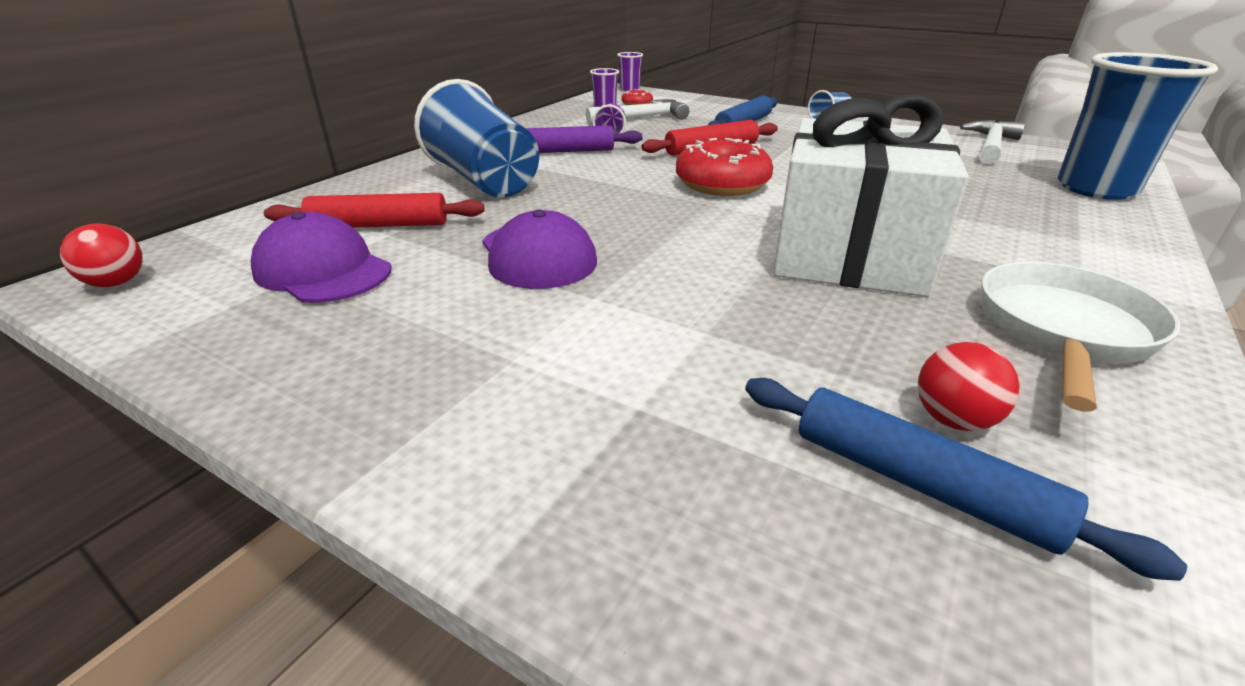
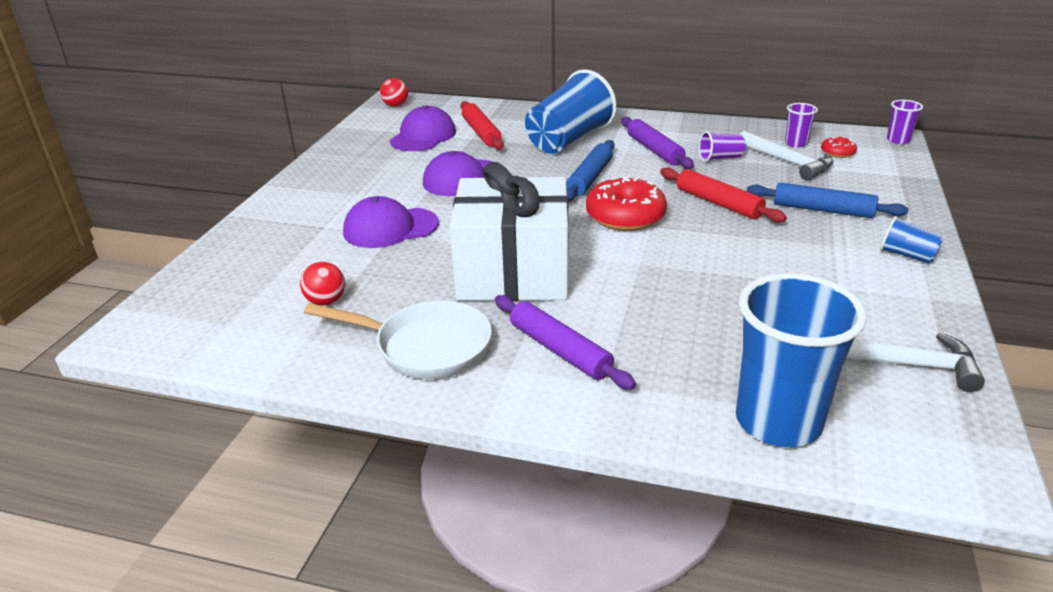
camera: 75 degrees right, 0 degrees up
(682, 331) = (390, 228): none -> purple cap
(919, 483) = (280, 291): blue rolling pin -> blue rolling pin (589, 178)
(1028, 251) = (559, 350): none -> purple rolling pin

